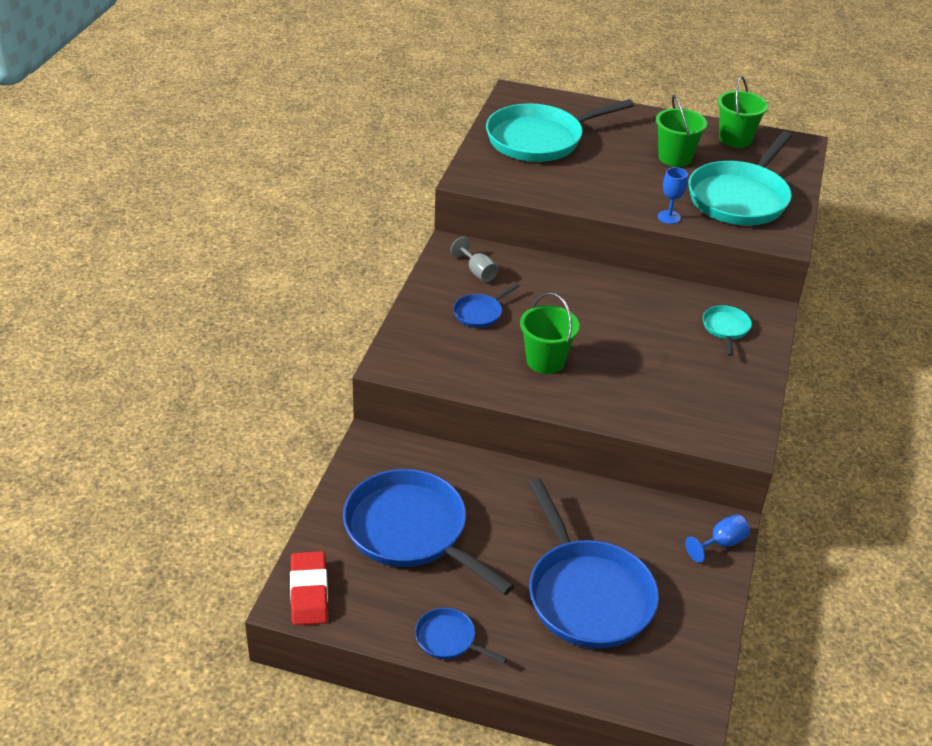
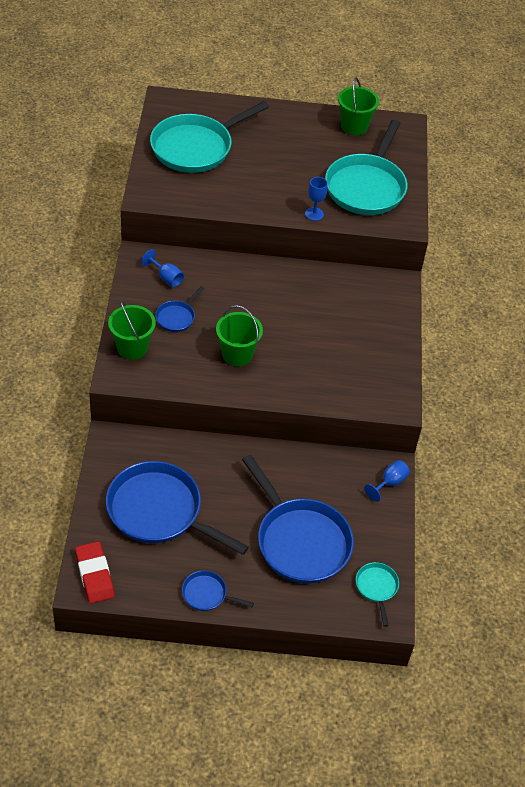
camera: 15 degrees left, 10 degrees up
(477, 272) = (166, 278): grey goblet -> blue goblet
(675, 158) = (309, 152): green bucket -> green bucket (132, 347)
(726, 329) = (369, 303): turquoise pan -> turquoise pan (377, 587)

